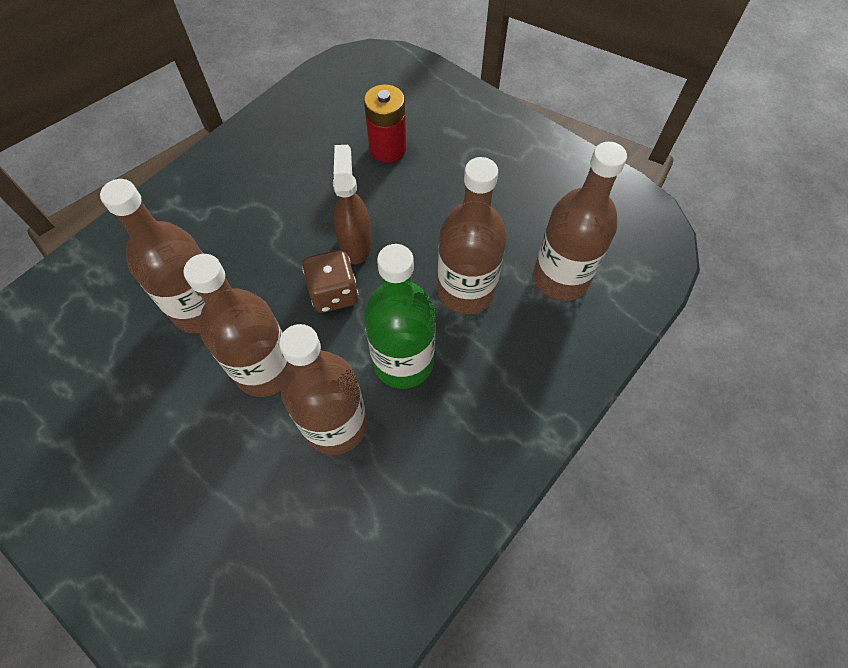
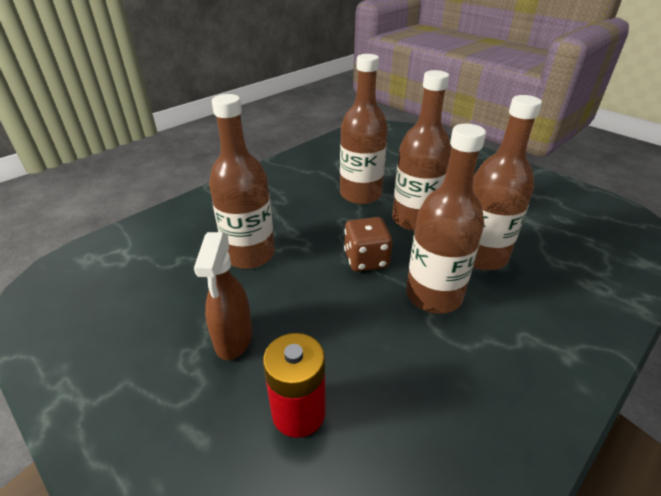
camera: 175 degrees left, 25 degrees down
(355, 244) = (346, 296): brown spray bottle -> brown spray bottle (233, 339)
(403, 362) = (311, 218): green bottle -> none
(560, 278) = (162, 258): brown bottle -> brown bottle (433, 295)

